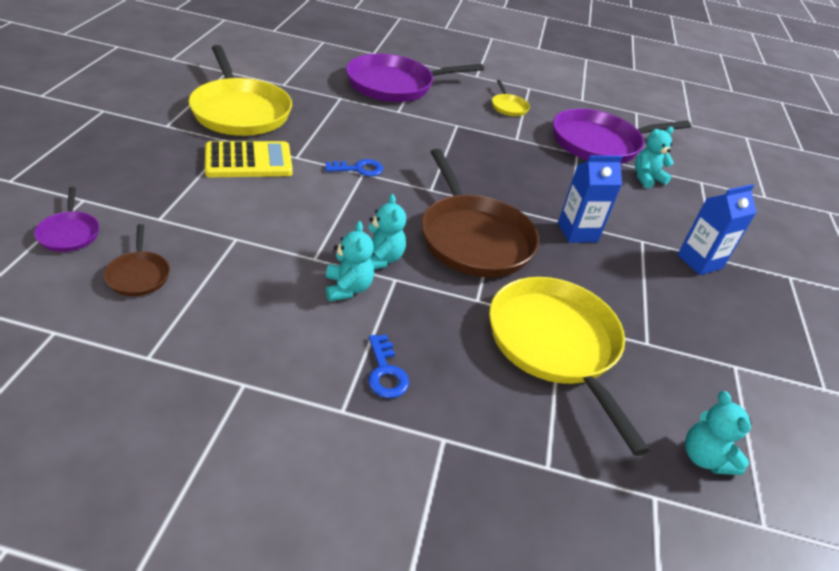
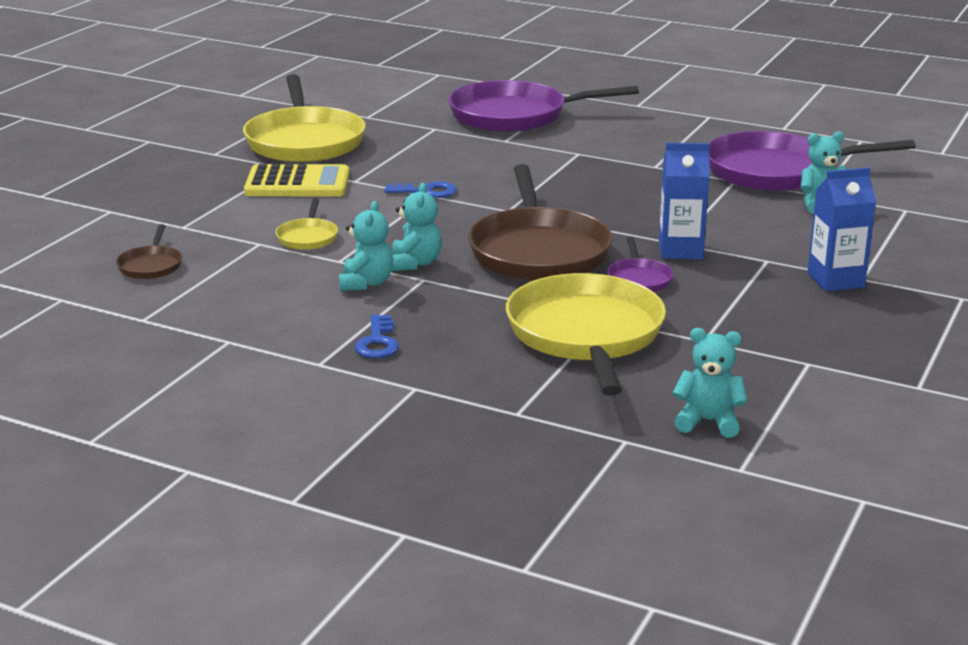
camera: 20 degrees right, 15 degrees down
(69, 233) = (91, 234): purple pan -> purple pan (639, 279)
(508, 107) = (665, 136): yellow pan -> yellow pan (308, 237)
(704, 457) = (708, 421): turquoise teddy bear -> turquoise teddy bear turned 105 degrees clockwise

